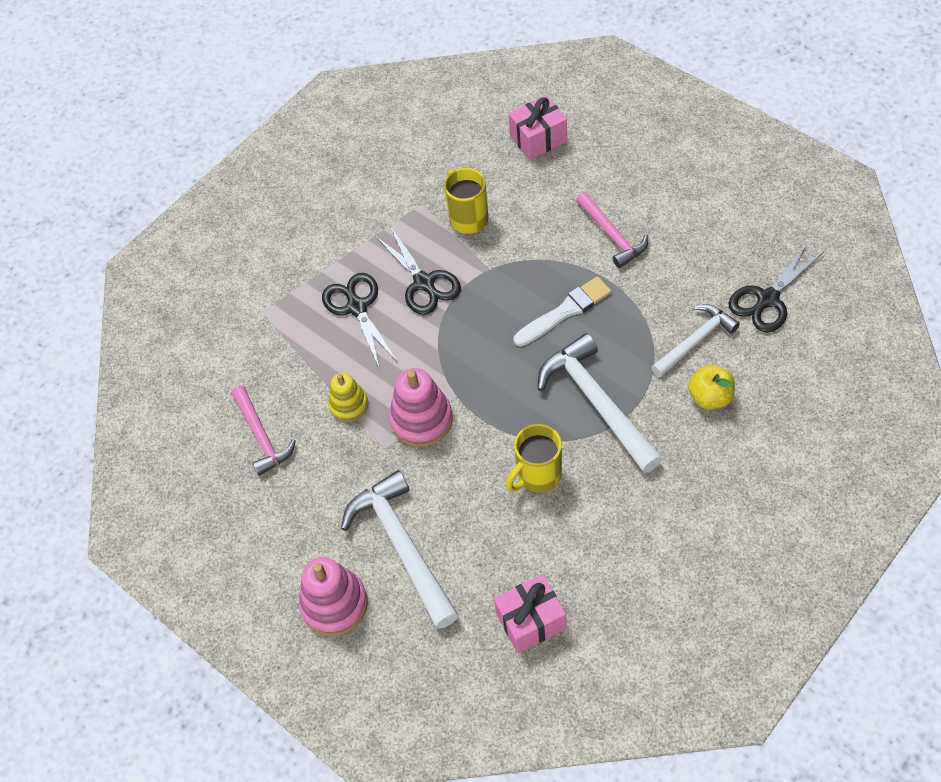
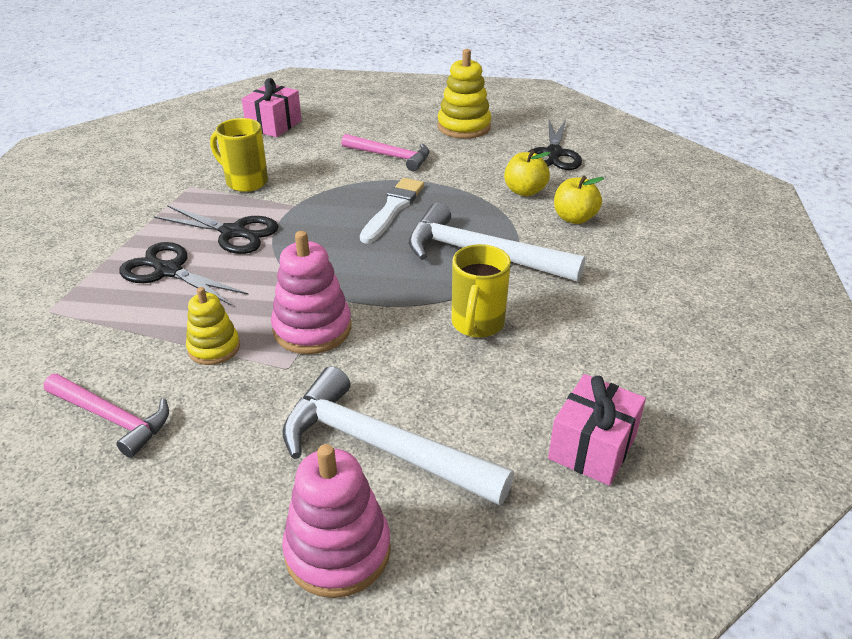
camera: 40 degrees left, 20 degrees down
(695, 341) = (525, 191): white hammer -> yellow apple
(713, 218) = (464, 127): none -> yellow stacking toy

